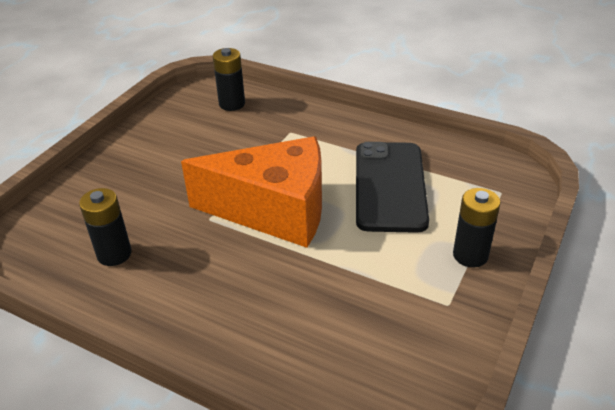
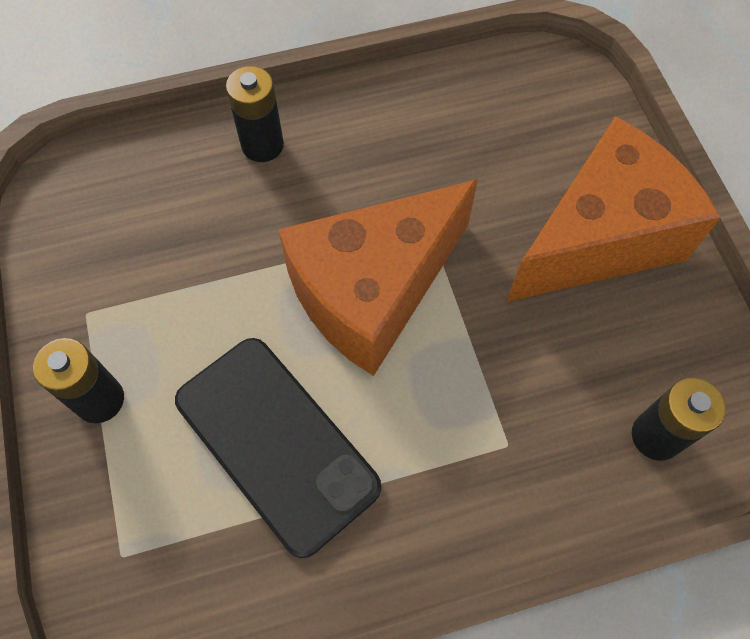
camera: 135 degrees right, 25 degrees up
(114, 254) = (461, 124): black battery -> black battery (262, 145)
(143, 164) = (599, 238): none -> orange cheese

